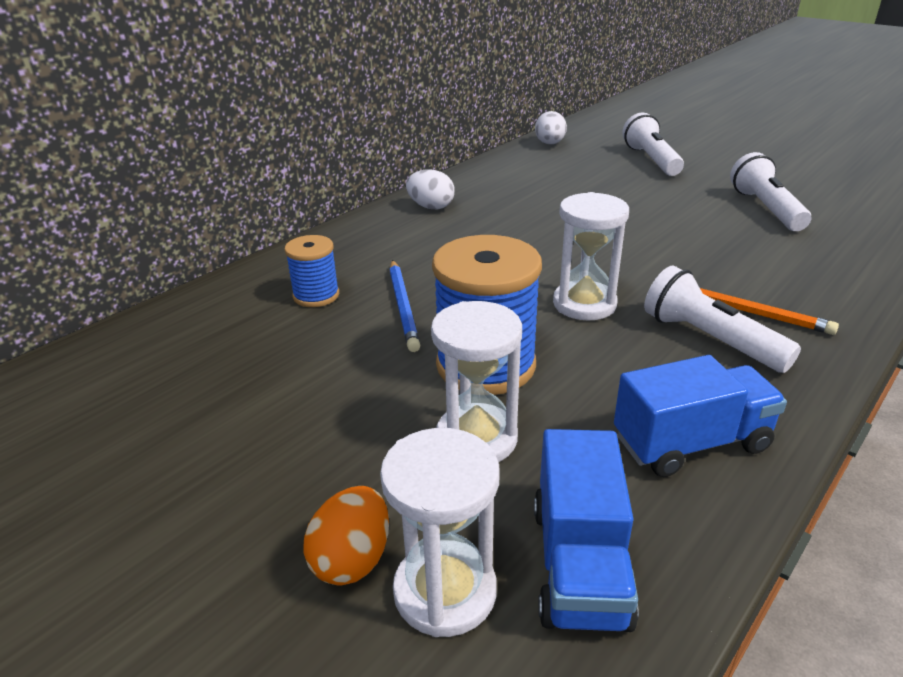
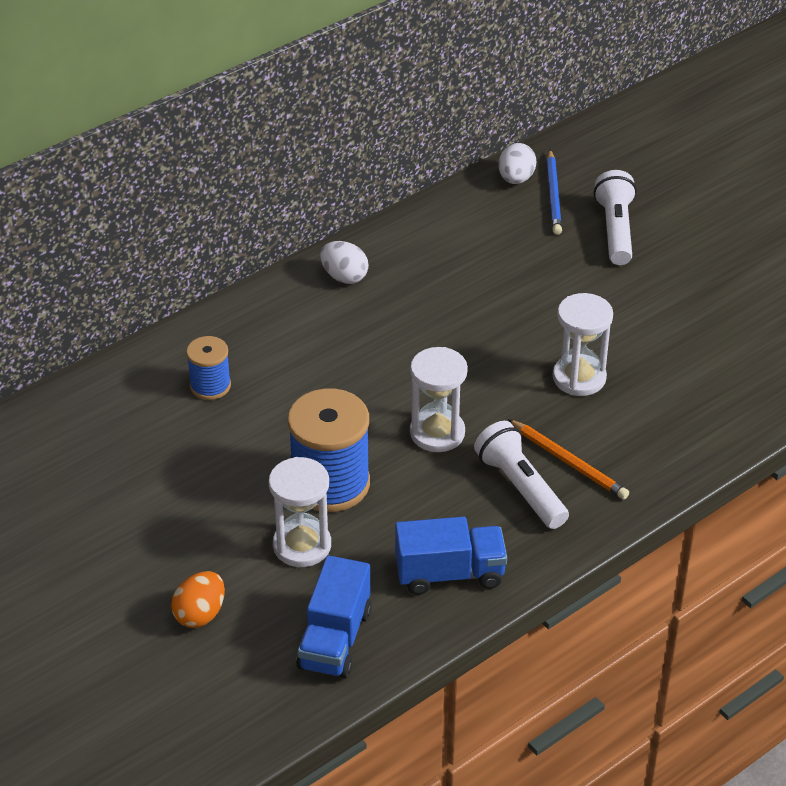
camera: 10 degrees right, 10 degrees up
(403, 307) = (282, 411): blue pencil -> blue pencil (553, 195)
(445, 591) = (250, 641): white hourglass -> white hourglass (579, 378)
(766, 209) = (683, 334): white flashlight -> none

